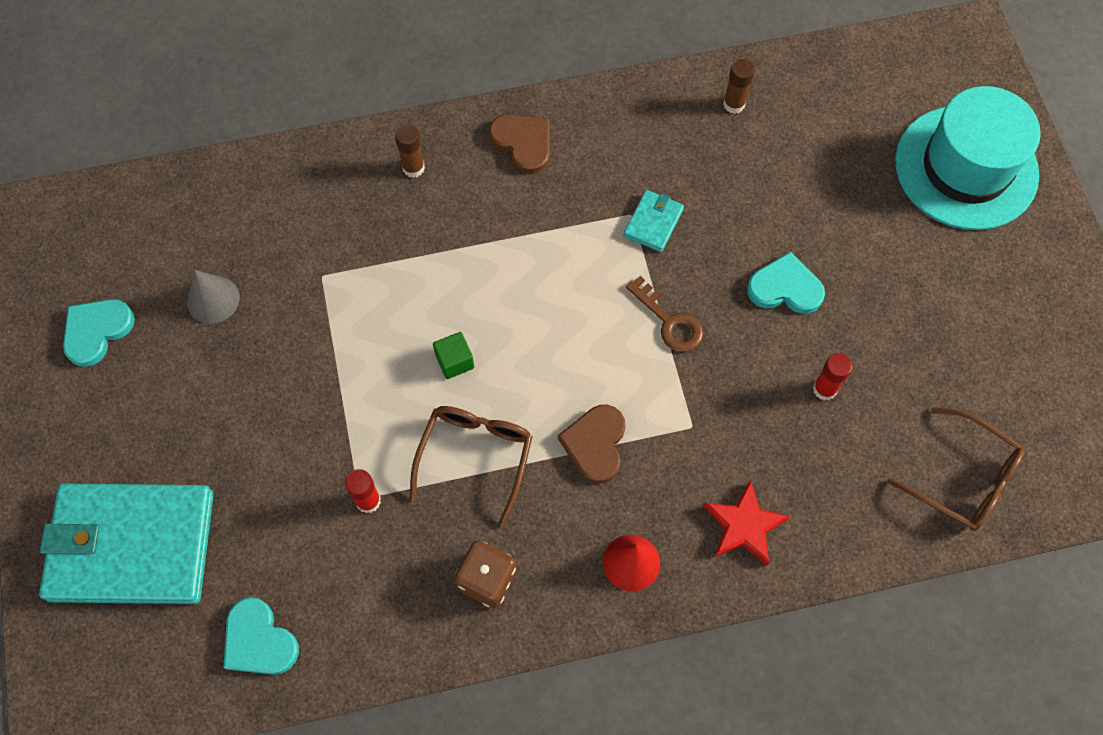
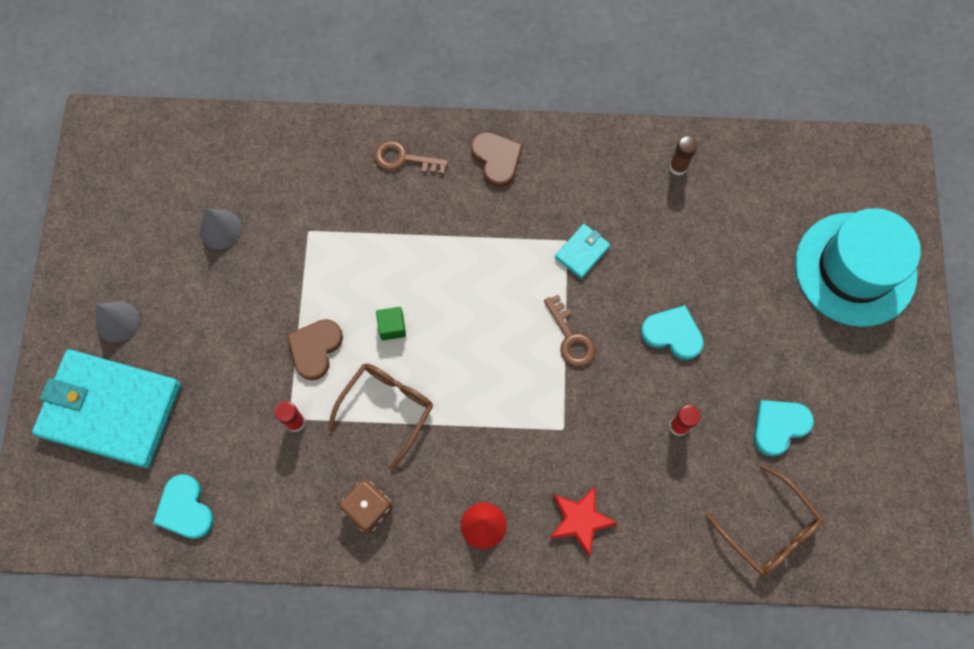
camera: 15 degrees right, 5 degrees up
(97, 331) = (126, 233): turquoise heart -> turquoise heart (779, 426)
(113, 438) = (117, 321): none -> grey cone
(413, 168) = (403, 159): brown glue stick -> brown key
(595, 444) = (482, 423): brown heart -> brown heart (315, 348)

